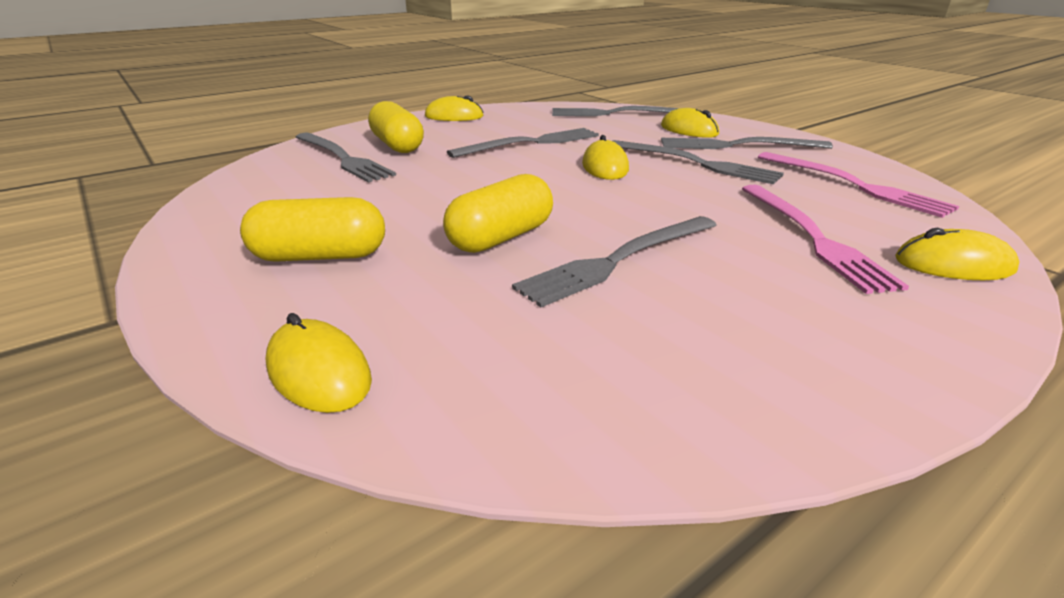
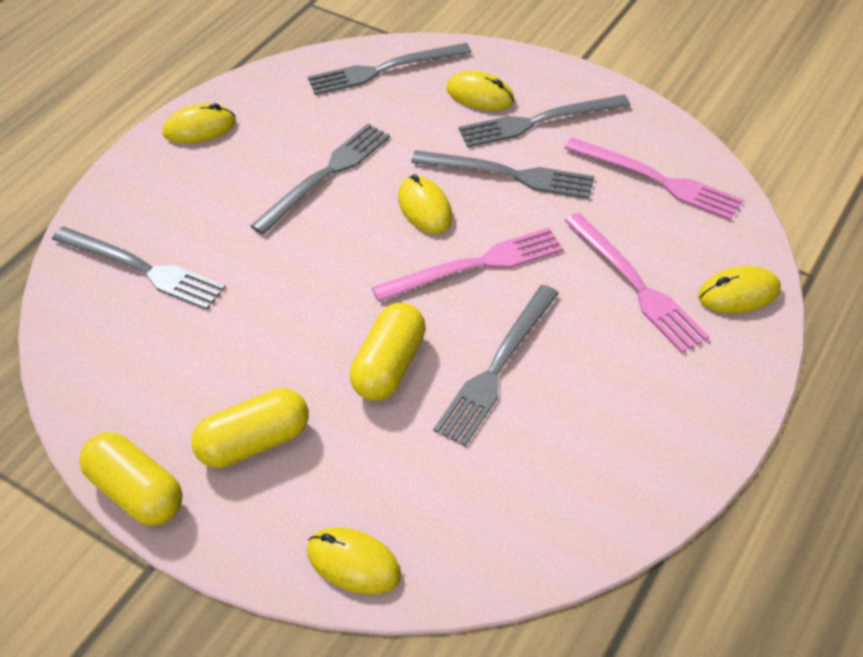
camera: 20 degrees left, 20 degrees up
(397, 145) = (182, 222): yellow capsule -> yellow capsule (137, 492)
(634, 199) = (475, 265): none -> pink fork

